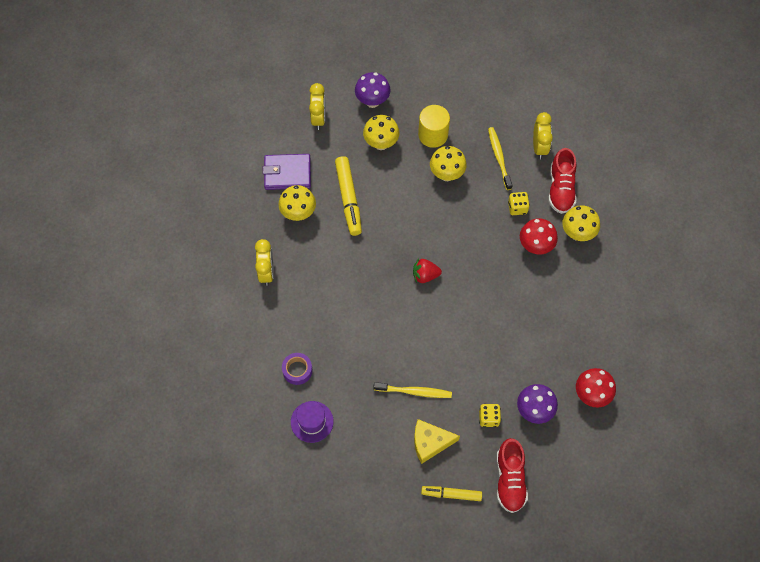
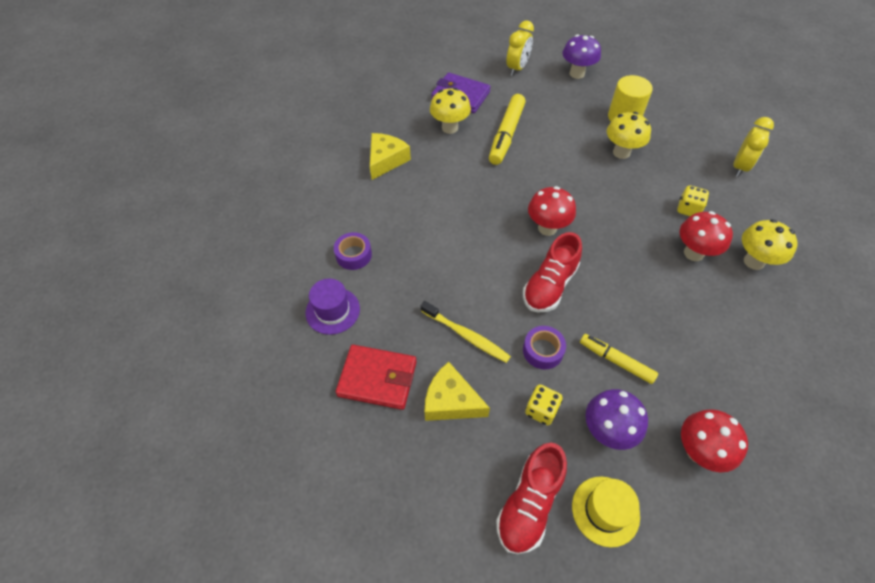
camera: 30 degrees right, 10 degrees down
(266, 272) = (386, 160): yellow clock -> yellow cheese
(374, 453) = (377, 378): none -> red wallet
(381, 143) = (566, 105): yellow mushroom -> none
(425, 275) = (547, 228): red strawberry -> red mushroom
(451, 494) = (440, 479): yellow marker -> yellow marker (616, 361)
(470, 376) = (543, 351): none -> purple tape
(499, 157) = (688, 159): yellow toothbrush -> none
(554, 460) = (605, 511): none -> yellow hat
(561, 189) = (750, 212): red shoe -> red shoe (549, 286)

